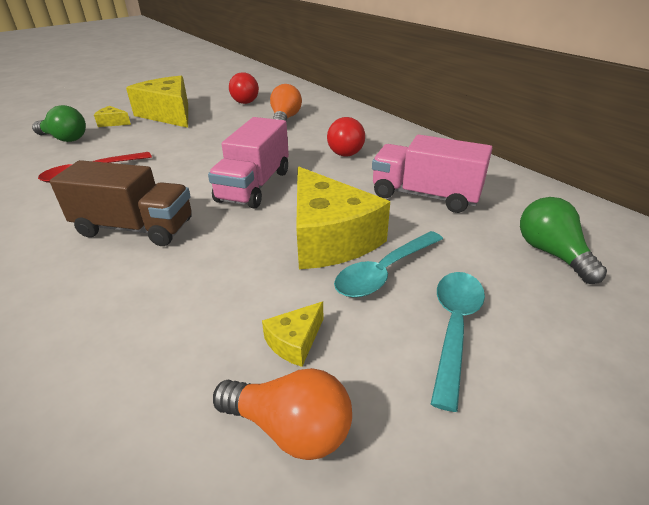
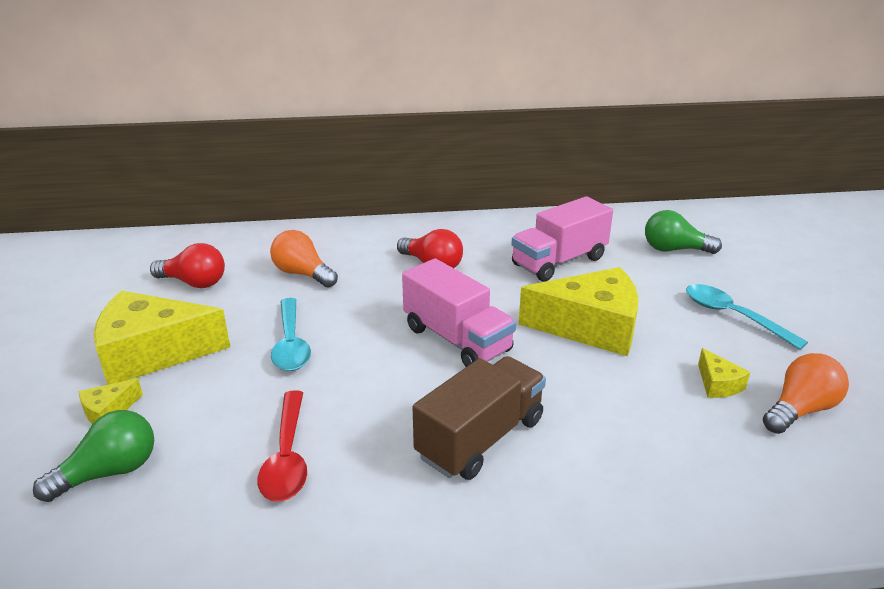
camera: 60 degrees left, 5 degrees down
(384, 272) = (656, 319): turquoise spoon -> turquoise spoon (291, 343)

